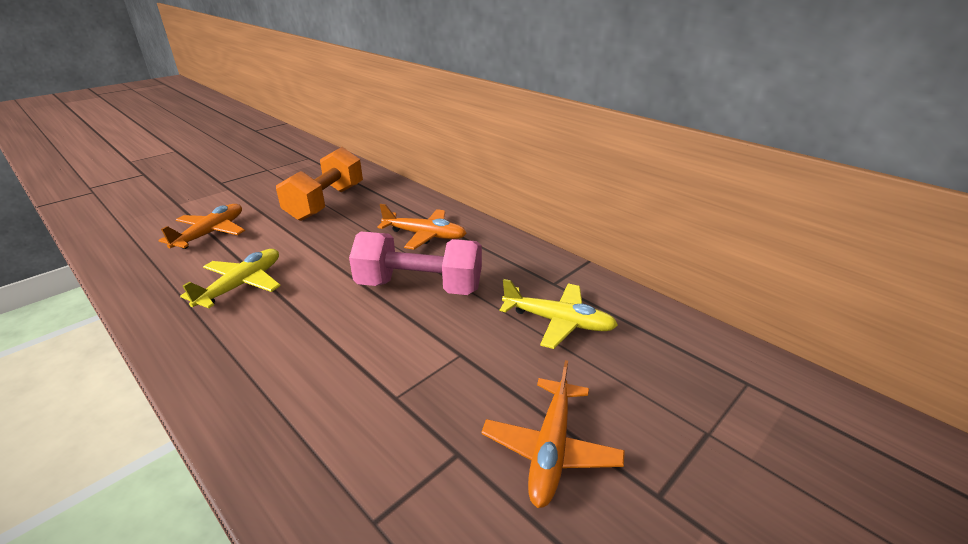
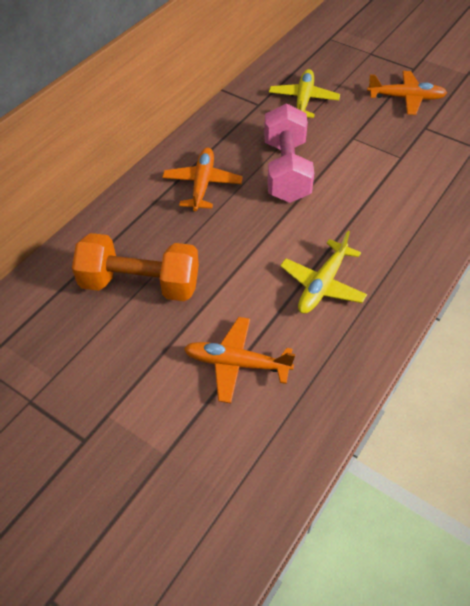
camera: 100 degrees left, 20 degrees up
(241, 285) = (322, 284): yellow plane -> yellow plane turned 75 degrees counterclockwise

